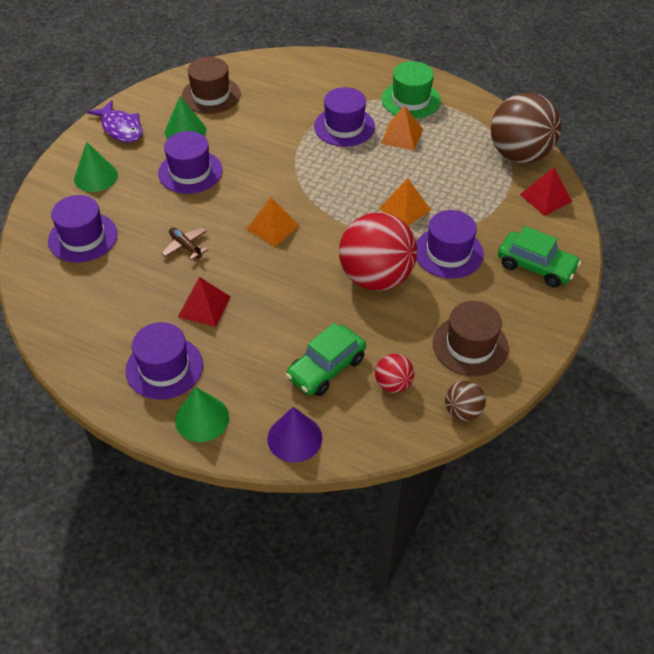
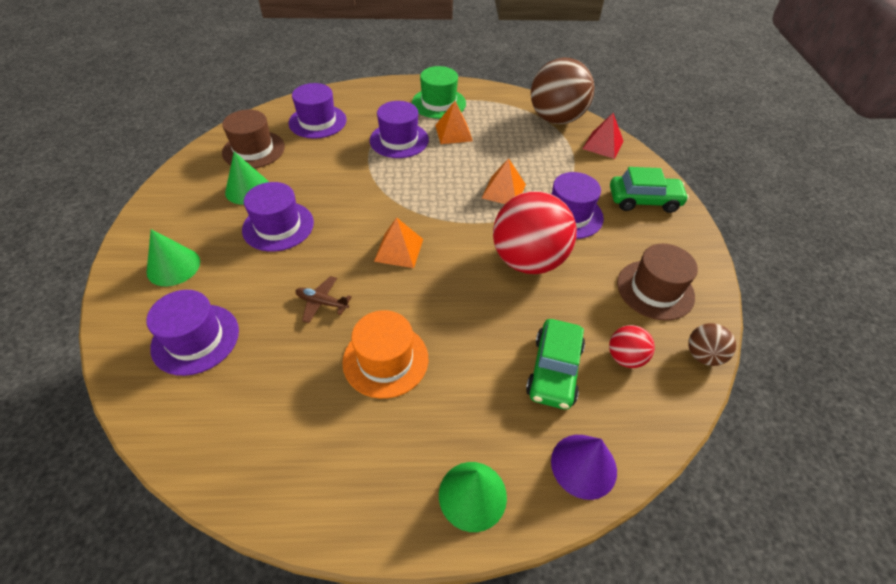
camera: 30 degrees left, 0 degrees up
(121, 128) = (174, 208): purple fish -> none
(164, 367) = (388, 453): purple hat -> purple hat (317, 121)
(204, 306) = (385, 360): red pyramid -> orange hat

